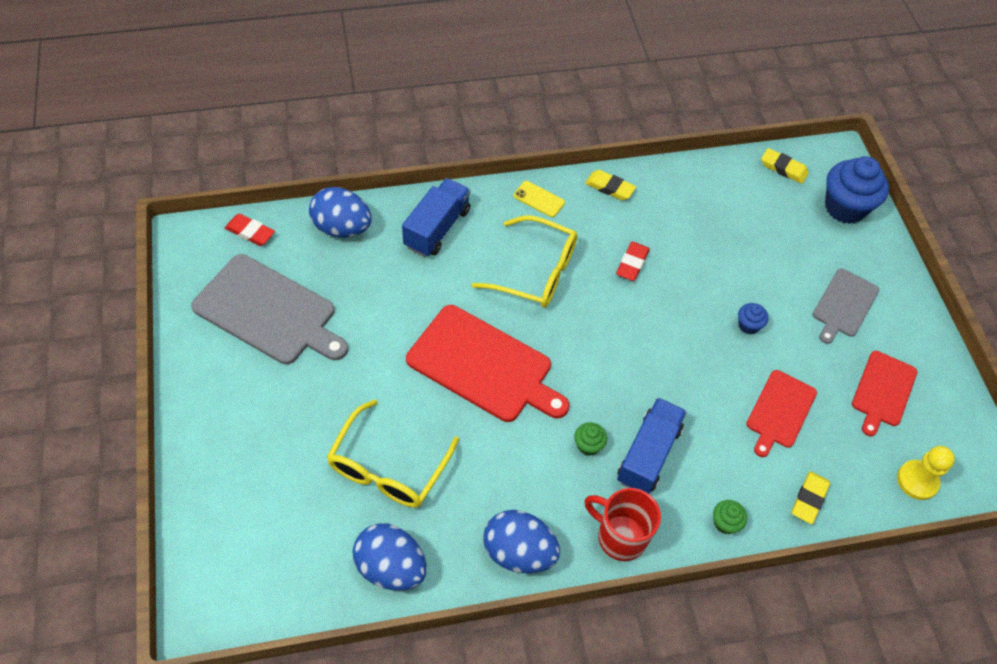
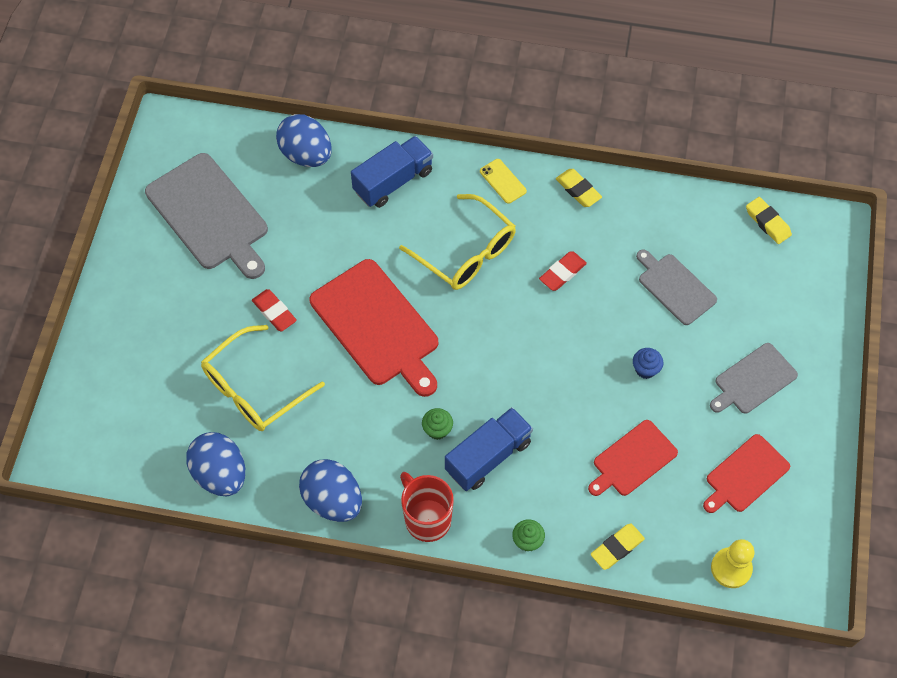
camera: 25 degrees right, 5 degrees up
(250, 232) = (223, 134): red eraser -> red eraser (274, 312)
(736, 246) = (675, 287): none -> grey cutting board
(845, 207) = (810, 282): blue cupcake -> none

